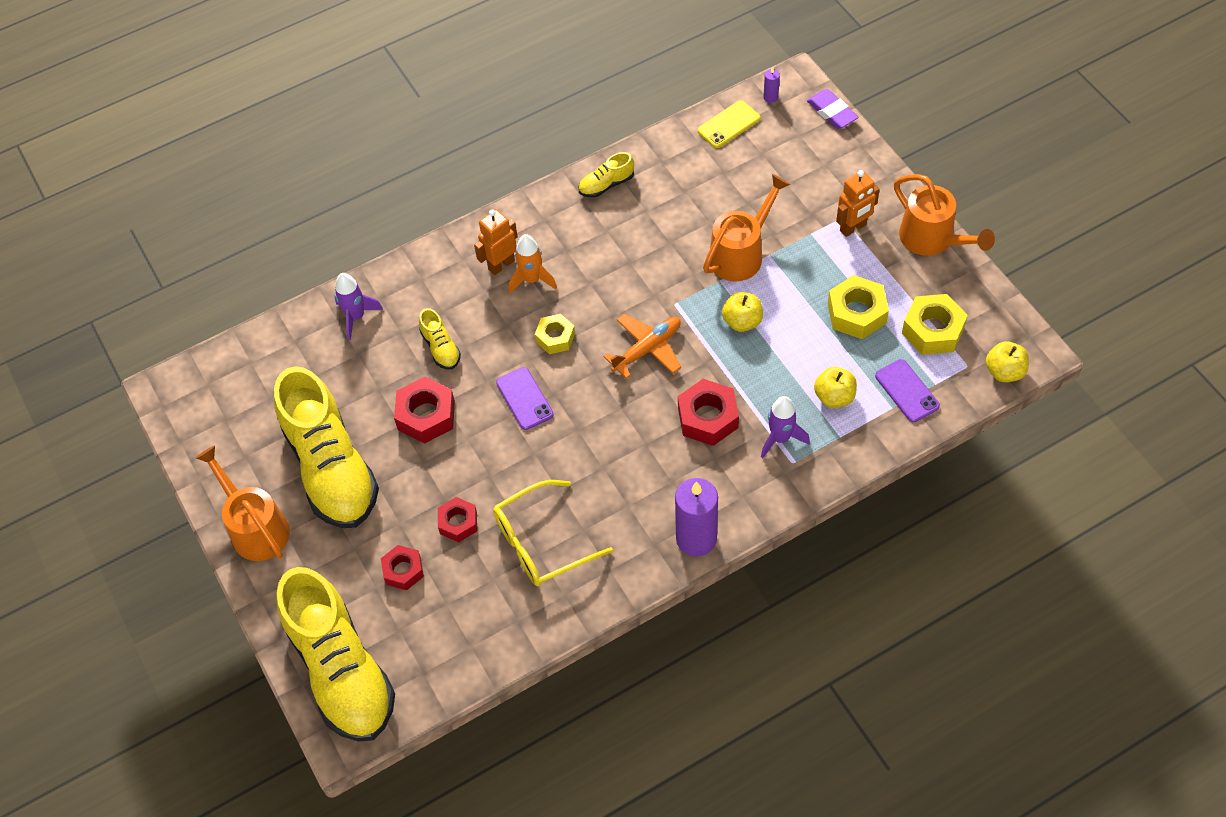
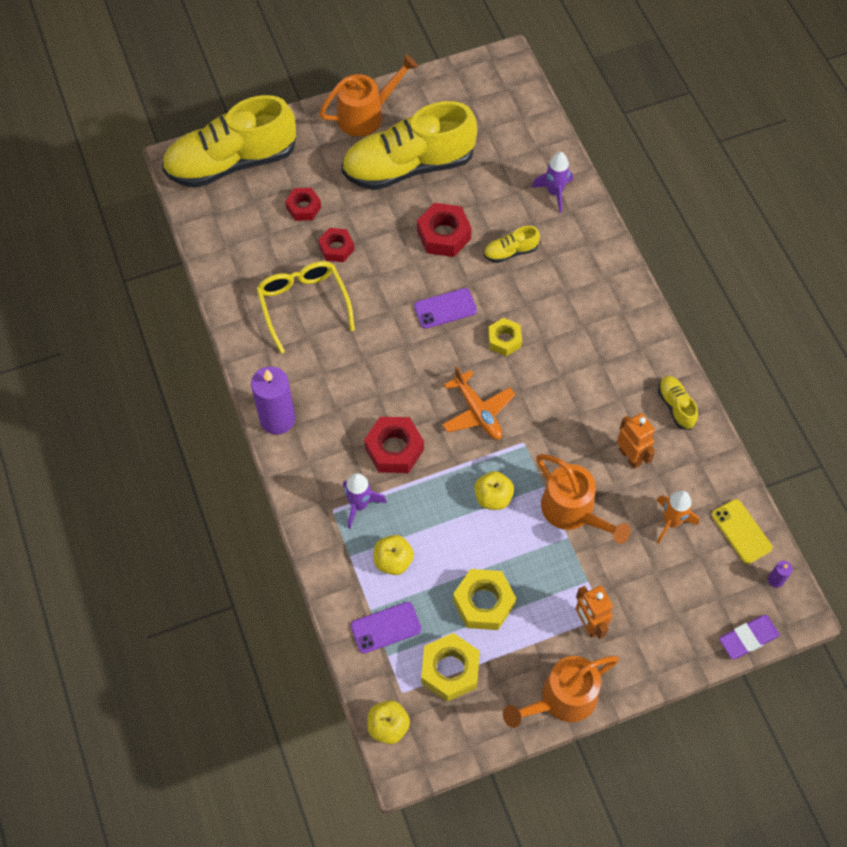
camera: 95 degrees right, 5 degrees up
(501, 265) = (593, 307): orange robot -> orange robot (630, 456)
(532, 279) = (572, 329): orange rocket -> orange rocket (671, 522)

